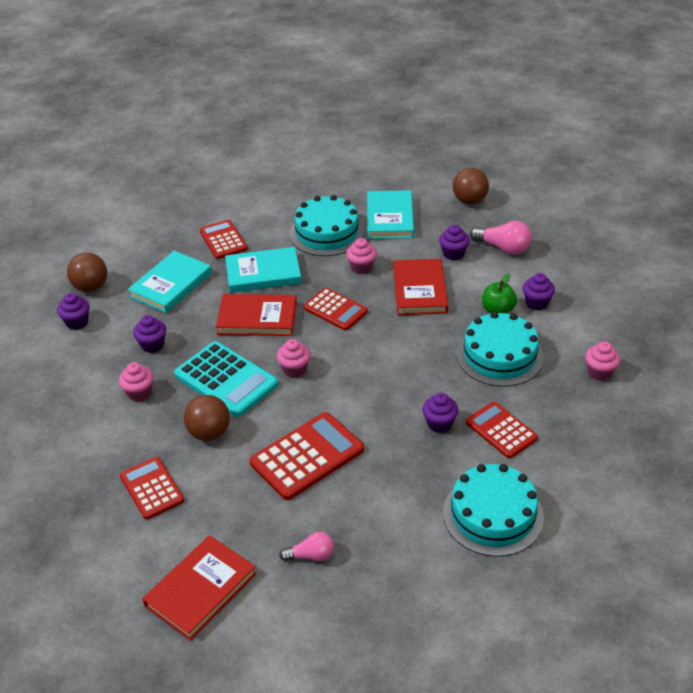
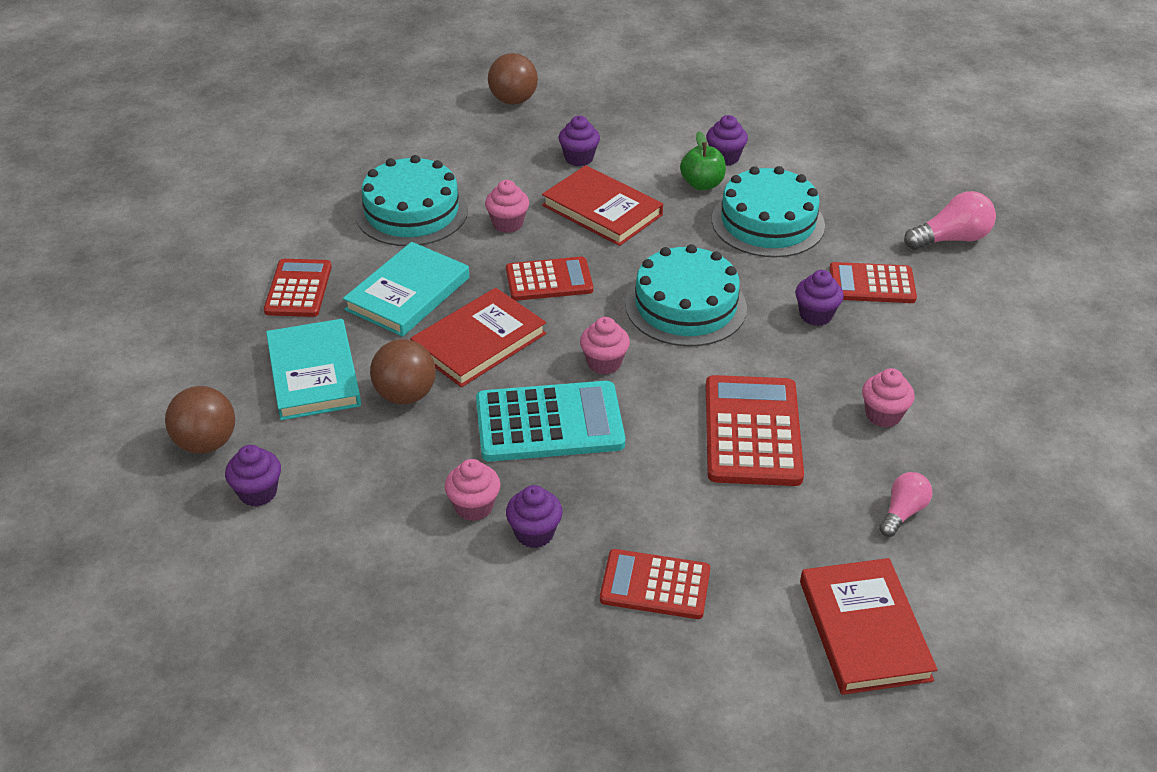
camera: 50 degrees left, 0 degrees up
(152, 345) = (402, 449): purple cupcake -> purple cupcake (534, 533)
(209, 433) = (621, 485): brown ball -> brown ball (405, 395)
(223, 240) = (298, 289): red calculator -> red calculator turned 75 degrees clockwise
(390, 218) = (457, 160): turquoise book -> none
(493, 514) = (977, 357): turquoise cake -> turquoise cake (685, 306)
(503, 248) = (616, 126): pink light bulb -> pink light bulb (951, 239)
(599, 372) = (866, 184): pink cupcake -> pink cupcake (883, 415)

